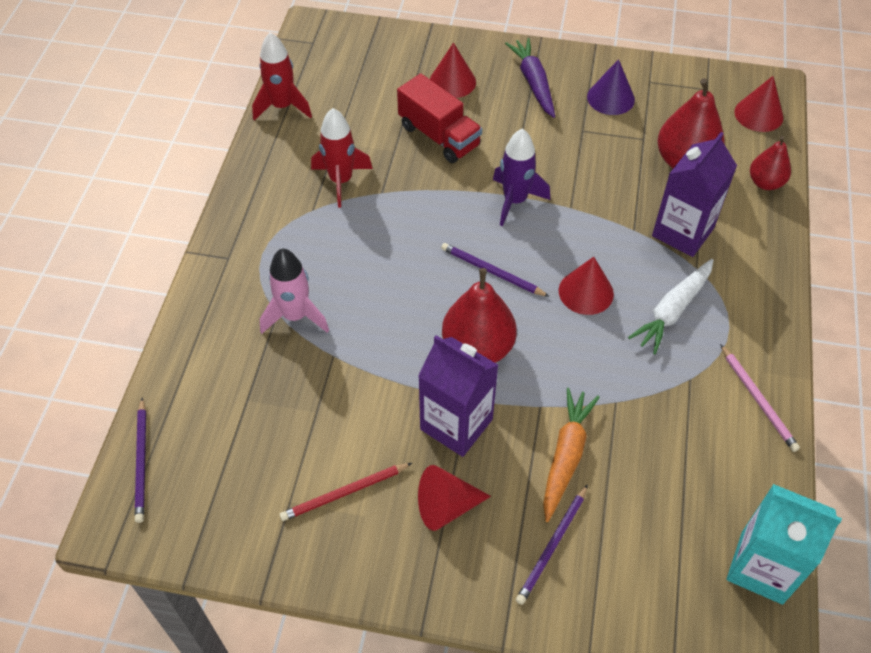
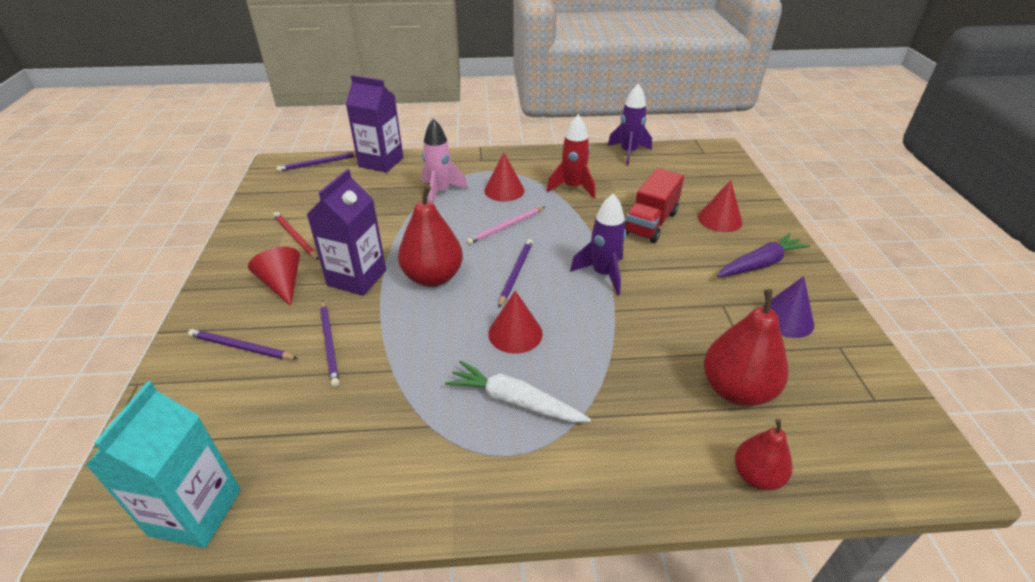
camera: 75 degrees right, 15 degrees down
(282, 107) = (628, 153): red rocket -> purple rocket
(566, 456) = (329, 344): orange carrot -> purple pencil
(682, 232) = (628, 399): purple carton -> purple carton (381, 162)
(758, 114) = (877, 459): red cone -> red cone (504, 190)
(758, 400) = (411, 493): pink pencil -> pink pencil (506, 227)

